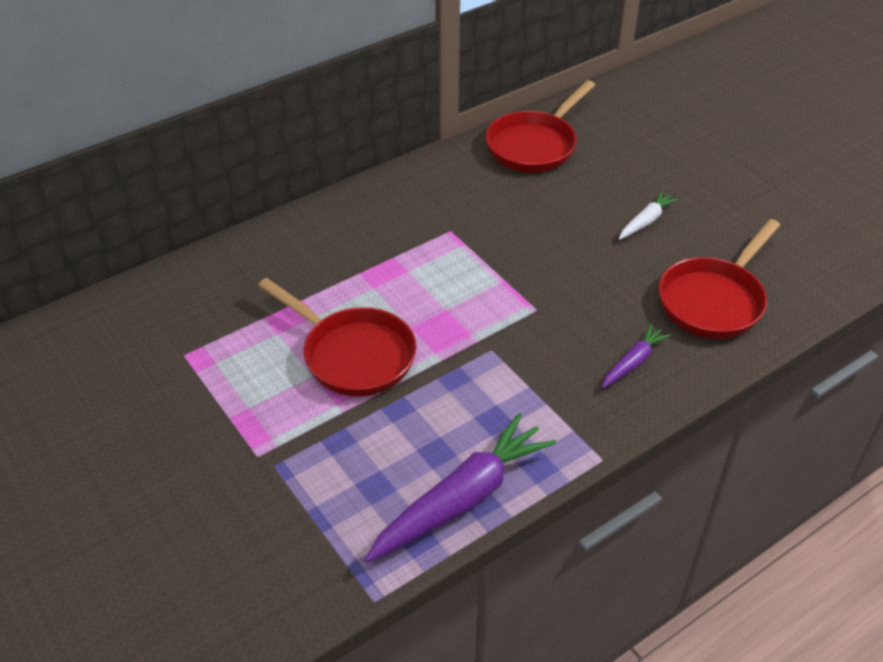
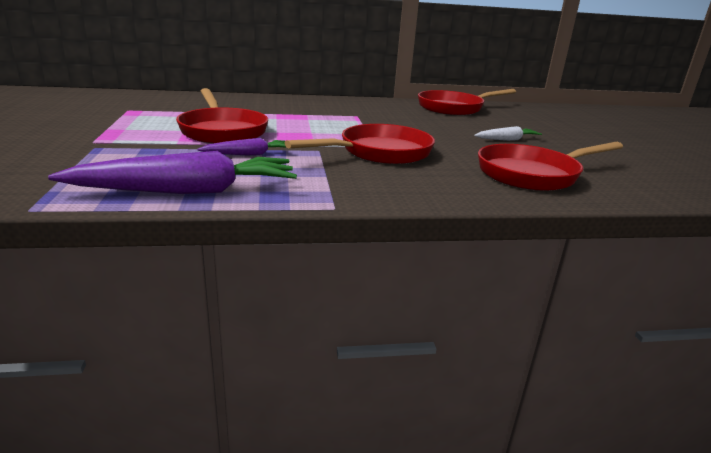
camera: 25 degrees right, 20 degrees down
(552, 324) = (379, 153): none -> red pan
(633, 362) = (425, 179): purple carrot -> purple carrot (248, 154)

